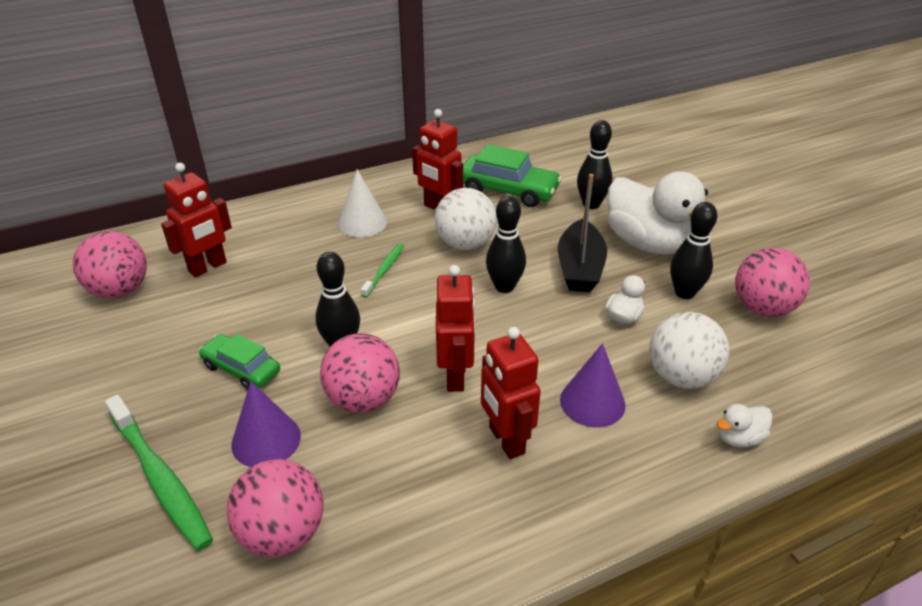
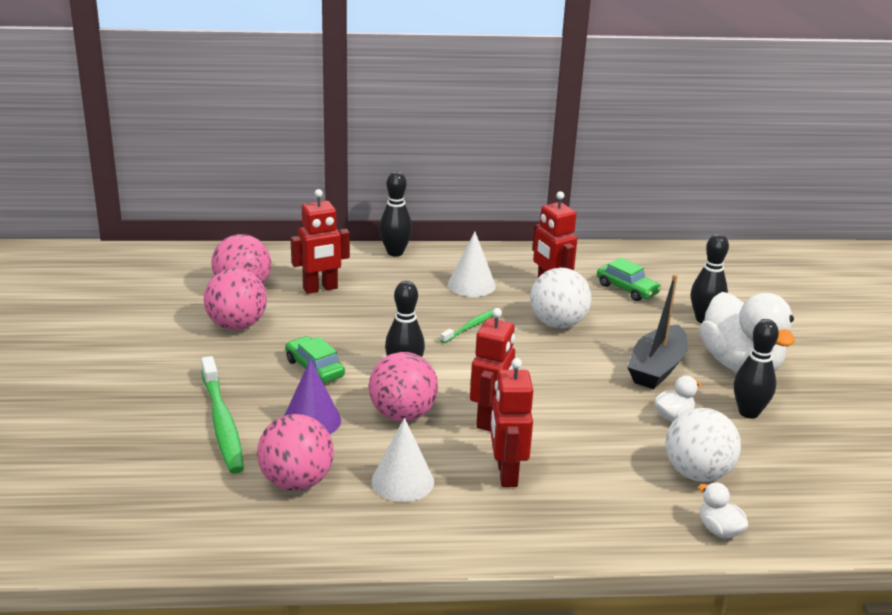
camera: 20 degrees right, 10 degrees down
(403, 489) = (402, 481): none -> white cone
(504, 286) = (574, 365): black bowling pin -> black bowling pin (395, 252)
(508, 190) = (627, 289): green car -> green car, size x0.64
(592, 402) = (600, 469): purple cone -> none
(739, 438) = (719, 530): white duck -> white duck turned 60 degrees clockwise
(762, 308) = (821, 444): pink ball -> pink ball (237, 325)

